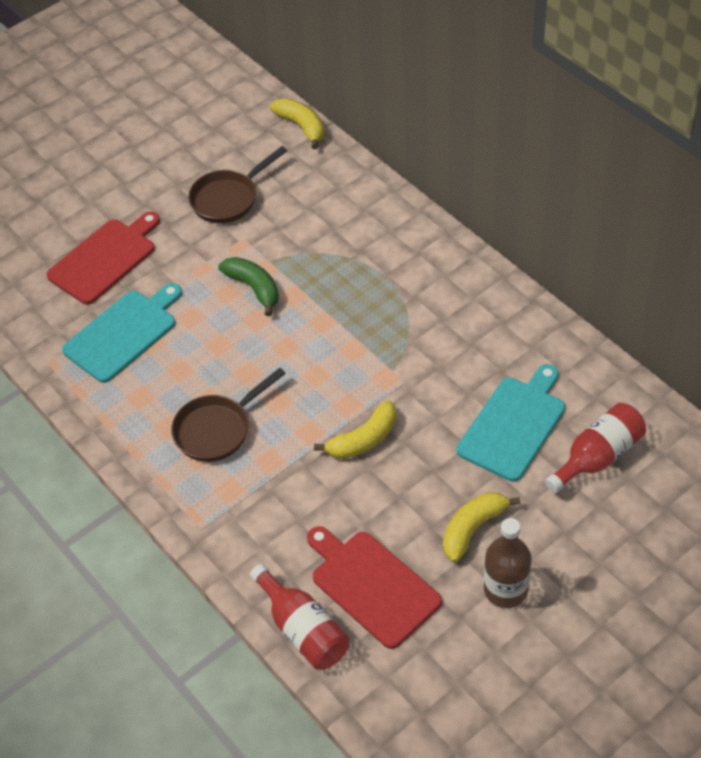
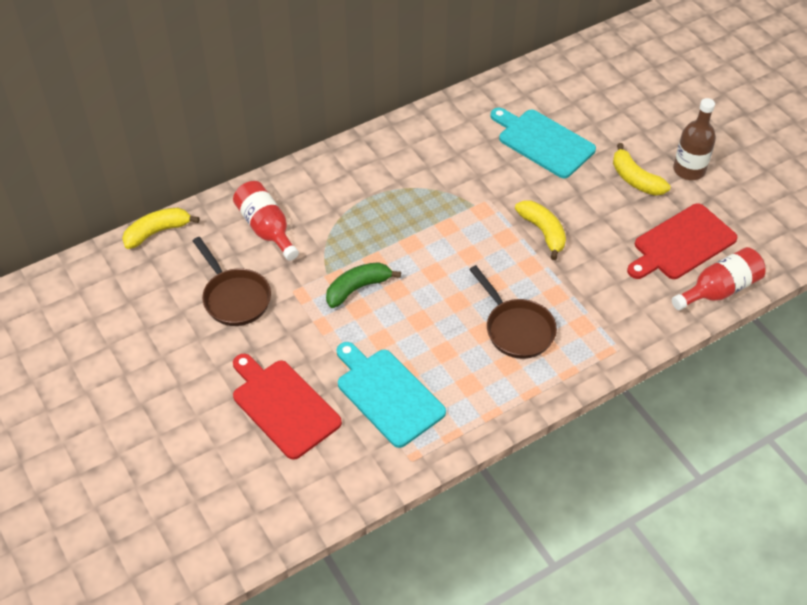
camera: 85 degrees left, 0 degrees up
(597, 457) = (579, 103): red bottle -> red bottle (266, 228)

